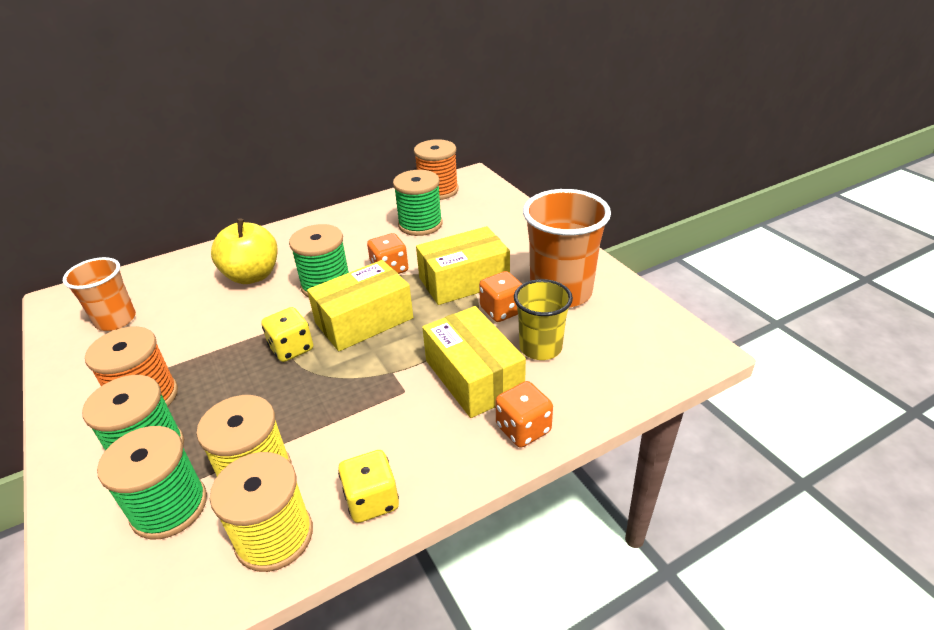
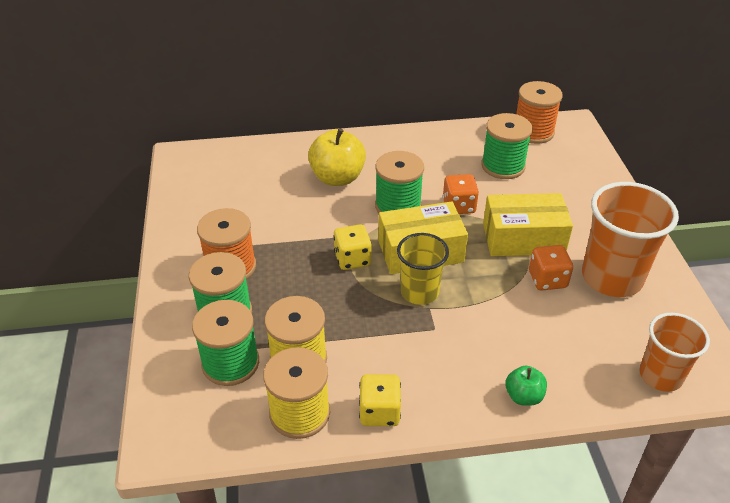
camera: 20 degrees right, 5 degrees up
(116, 320) = (220, 189): orange cup -> orange cup (660, 375)
(473, 377) = (498, 335): yellow box -> none
(523, 429) = (523, 396): orange dice -> green apple
(540, 347) = (569, 327): yellow cup -> yellow cup (419, 292)

